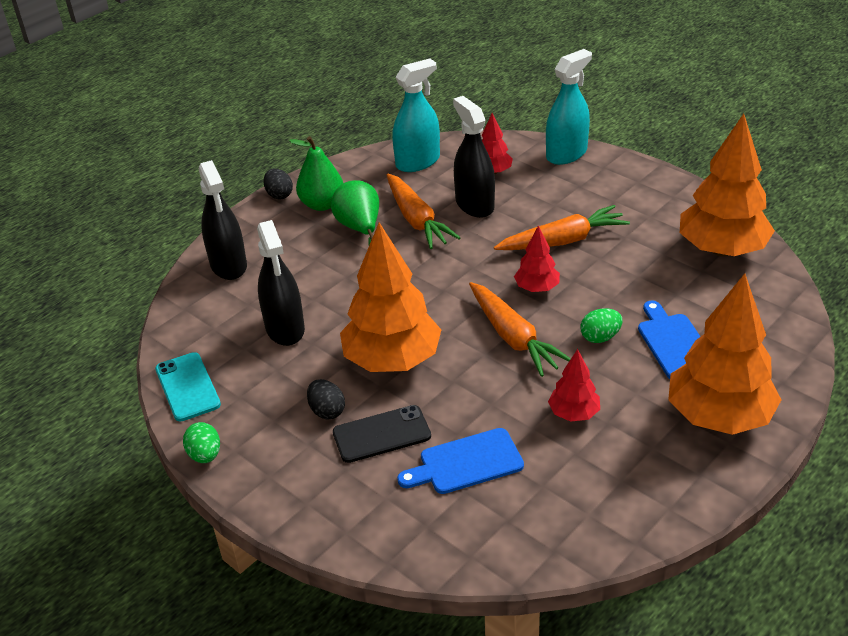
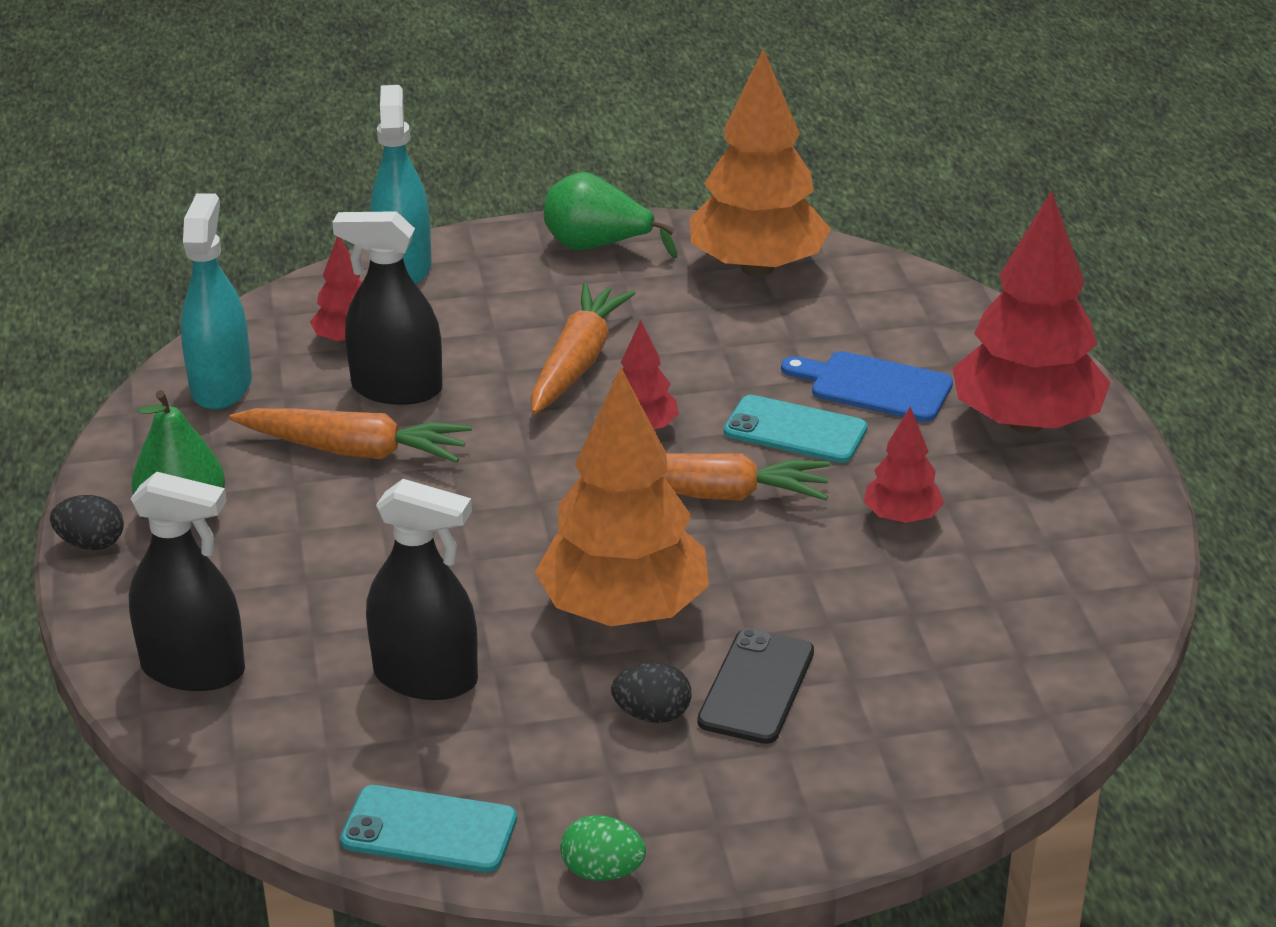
camera: 55 degrees left, 5 degrees down
(360, 229) = (298, 508): green pear -> green pear (598, 247)
(466, 463) = (890, 641): blue cutting board -> none
(600, 337) = (795, 430): green egg -> turquoise phone
(719, 416) = (1026, 423): orange tree -> red tree

